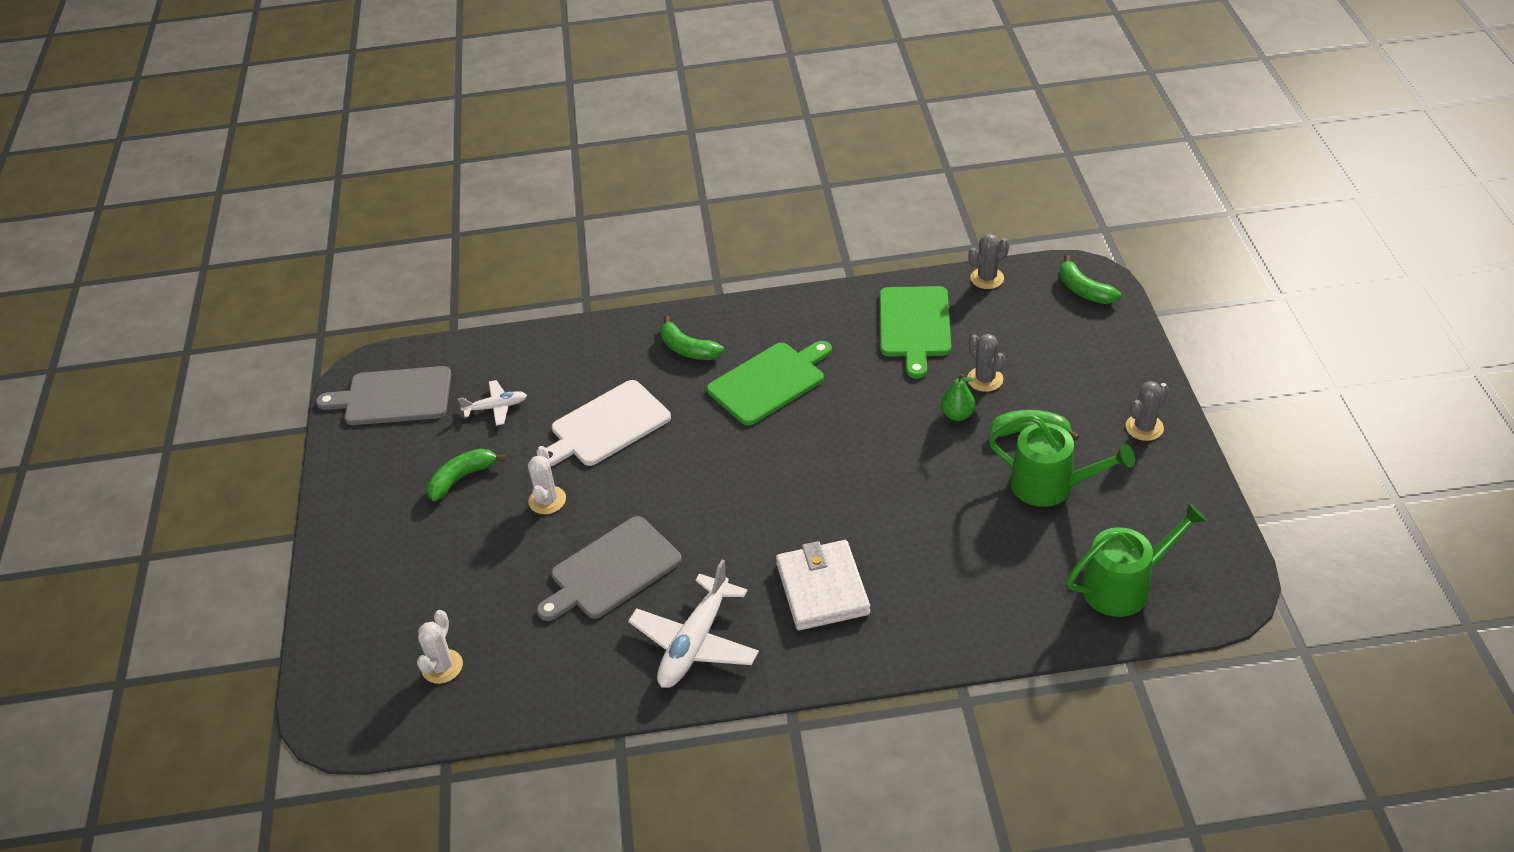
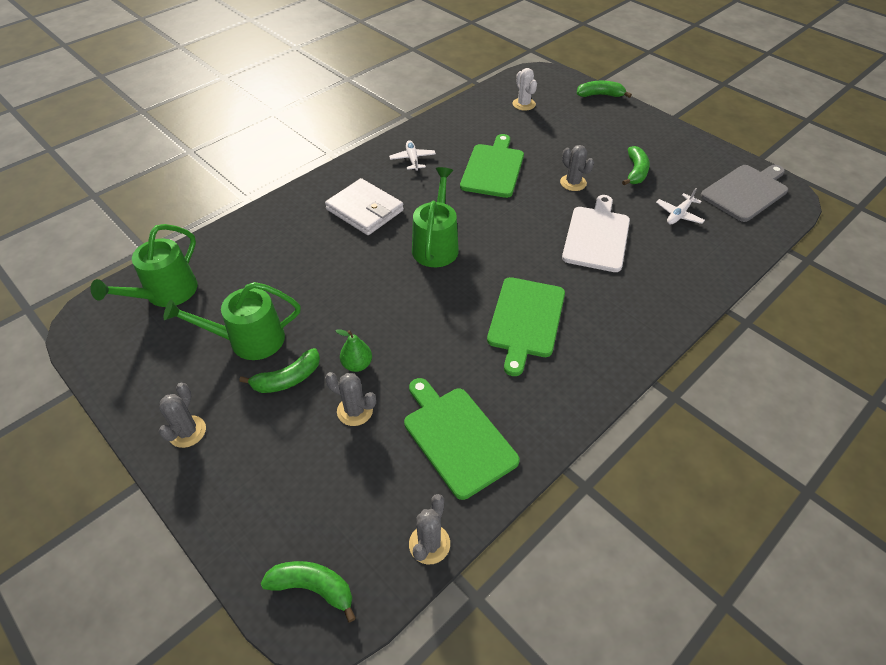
camera: 140 degrees right, 5 degrees up
(547, 500) = (573, 183): white cactus -> grey cactus
(611, 570) = (493, 169): grey cutting board -> green cutting board
(688, 349) = (615, 316): green banana -> green banana (600, 95)
(695, 643) = (412, 159): white plane -> white plane, size x0.55
(781, 498) = (436, 245): none -> green watering can

